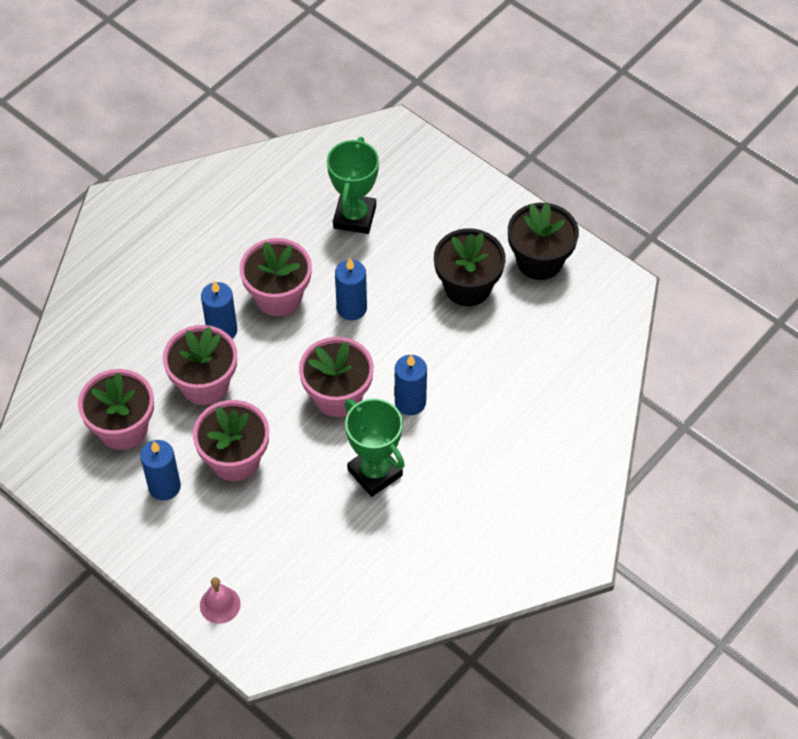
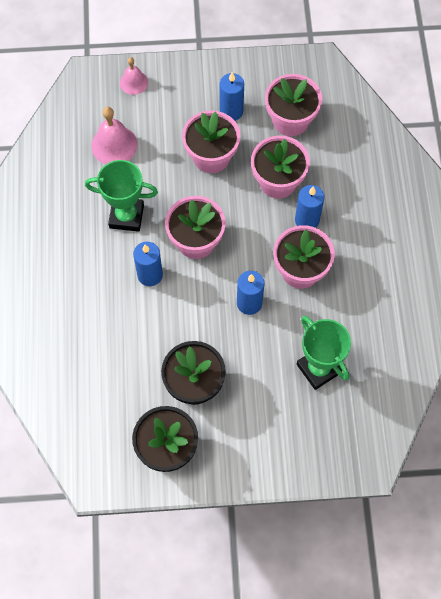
camera: 135 degrees right, 10 degrees up
(311, 553) = (114, 145): none -> pink bell

